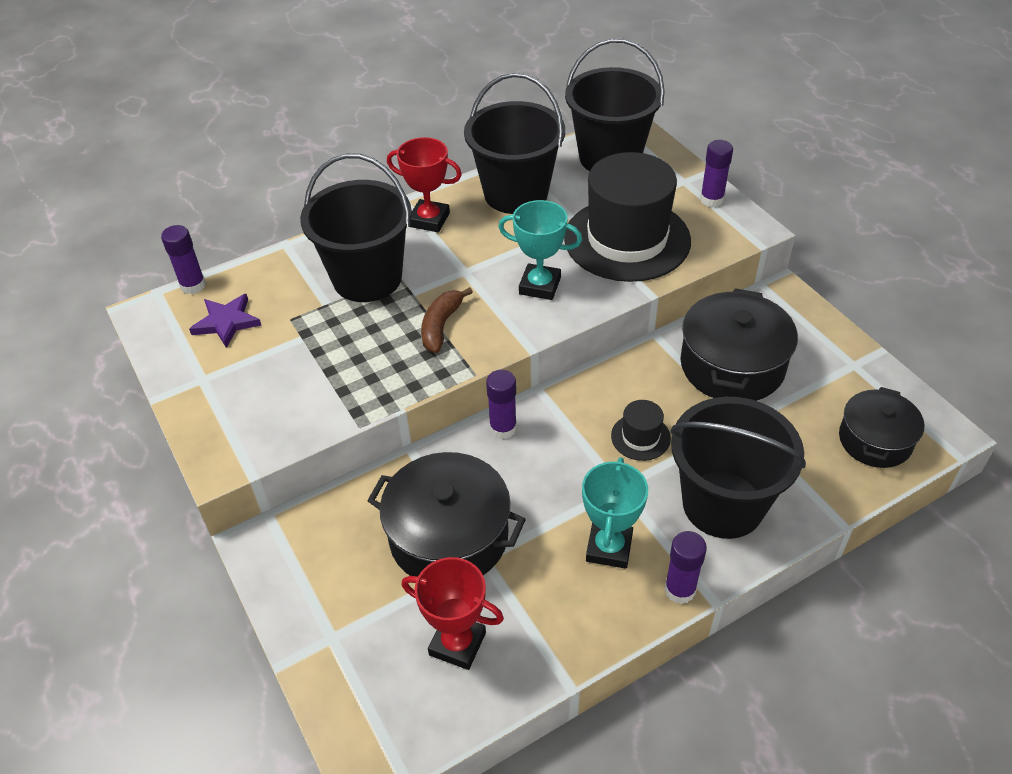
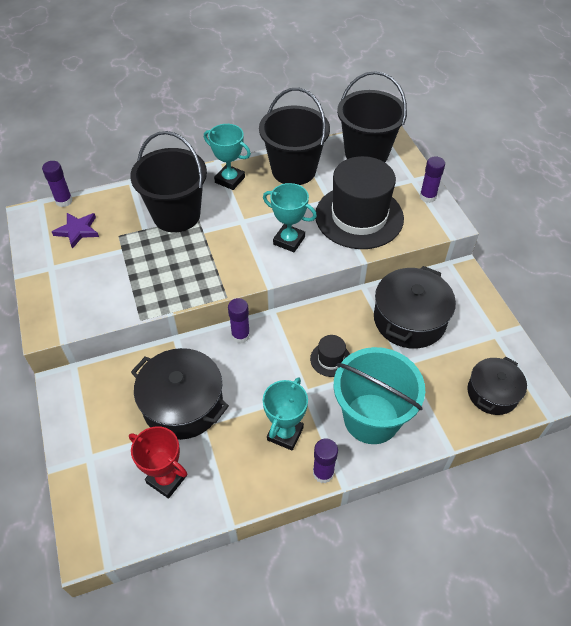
camera: 10 degrees right, 5 degrees up
(429, 220) = (230, 180): red trophy -> turquoise trophy
(441, 326) = (214, 258): brown banana -> none
(723, 504) = (371, 418): black bucket -> turquoise bucket

